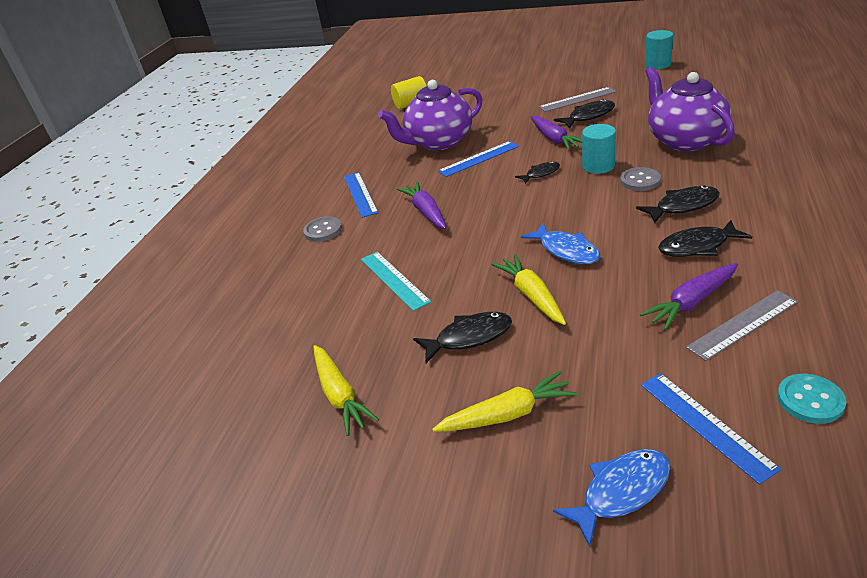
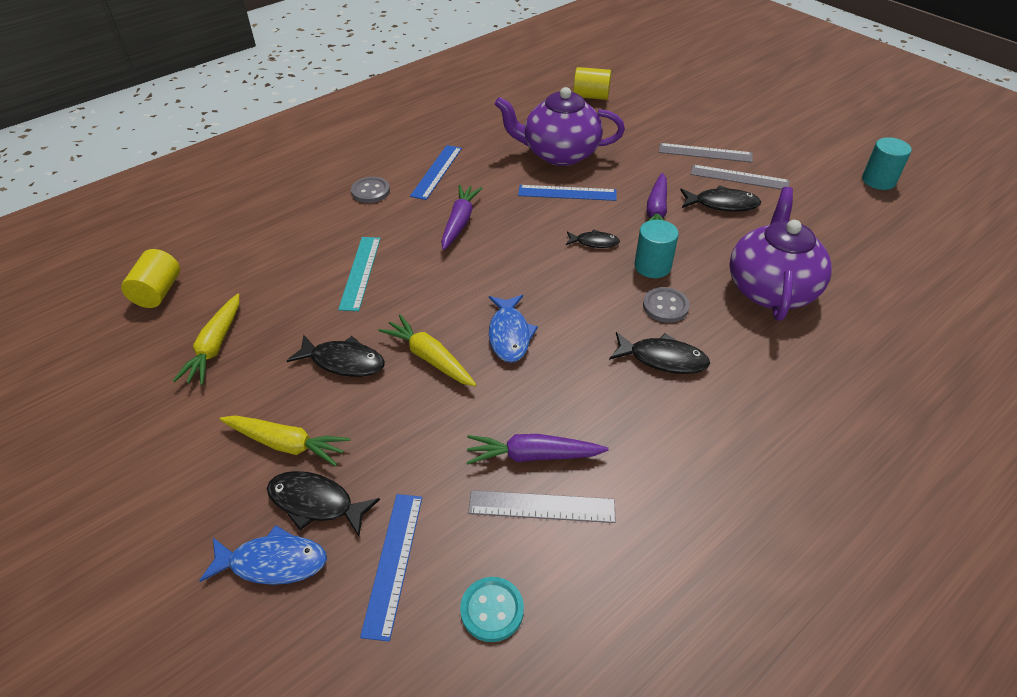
camera: 30 degrees right, 10 degrees up
(223, 394) = (158, 292): none -> yellow cylinder
(531, 296) = (429, 358): yellow carrot -> yellow carrot turned 60 degrees counterclockwise
(536, 98) = (705, 153): none -> grey ruler
(697, 246) = (615, 407): black fish -> black fish (316, 503)

